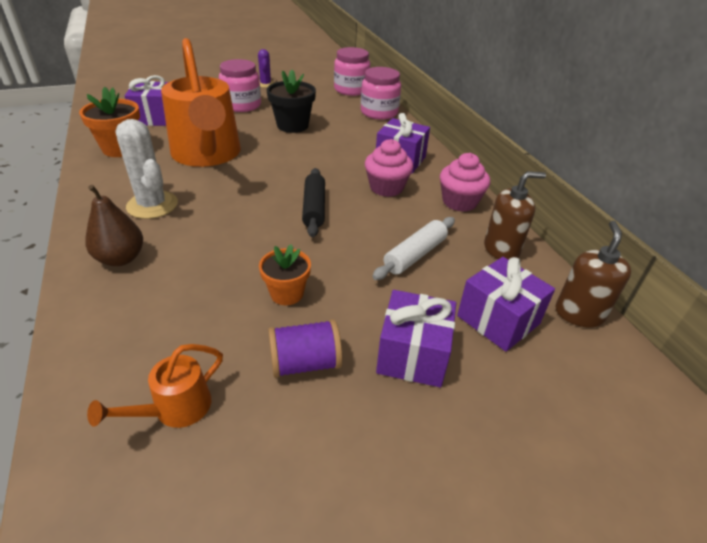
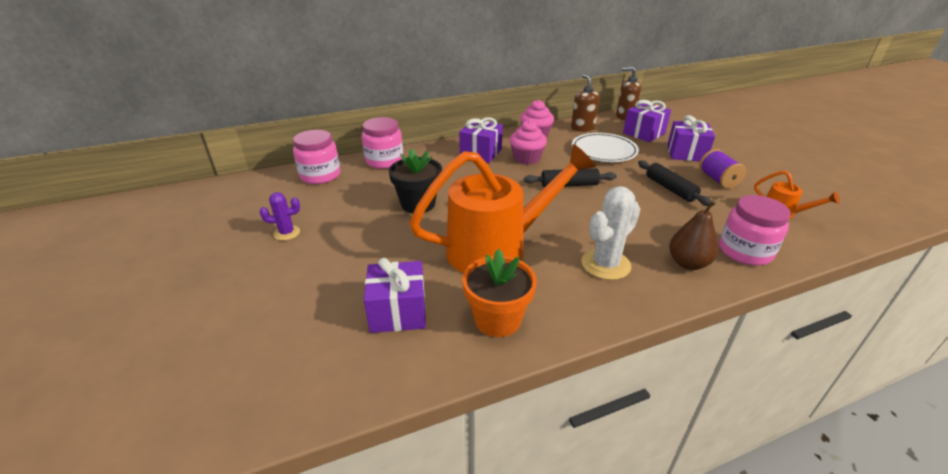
camera: 90 degrees left, 5 degrees down
(242, 105) = (359, 243): pink jar -> pink jar (745, 251)
(287, 293) = (670, 189): orange flower pot -> black rolling pin
(415, 255) = (604, 151): white rolling pin -> white plate

